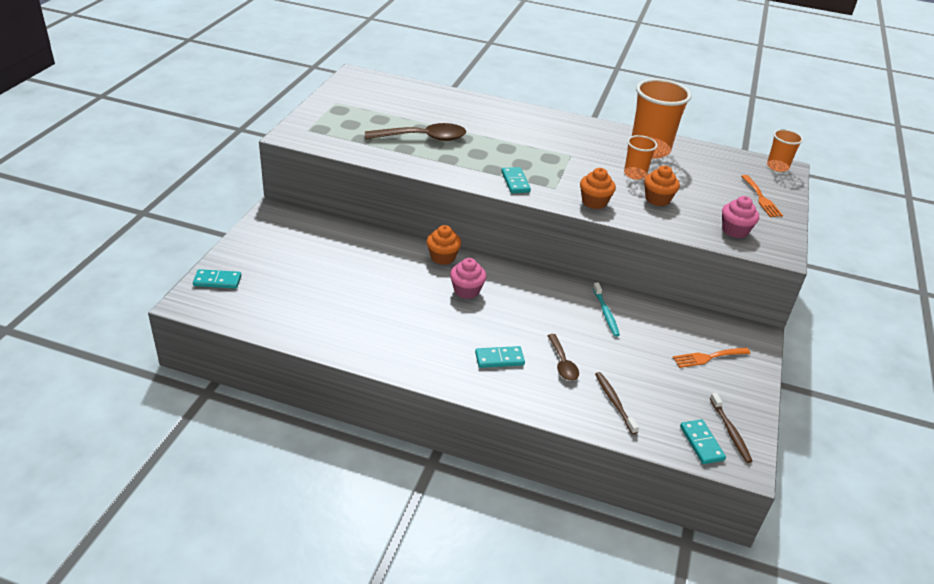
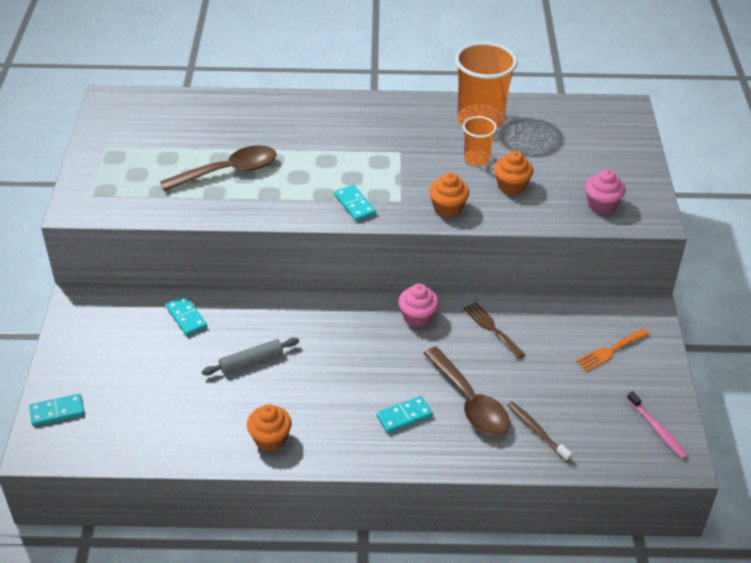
camera: 15 degrees left, 5 degrees up
(389, 285) = (251, 361): none -> grey rolling pin
(442, 257) = (294, 308): orange cupcake -> orange cupcake (270, 439)
(466, 290) = (337, 343): pink cupcake -> pink cupcake (417, 317)
(562, 363) = (470, 402): brown spoon -> brown spoon, size x1.74
(605, 313) = (491, 328): turquoise toothbrush -> brown fork
(701, 443) = (634, 451): turquoise domino -> turquoise domino (186, 317)
(730, 431) = (657, 429): brown toothbrush -> pink toothbrush
(761, 198) = (615, 155): orange fork -> none
(777, 167) = (618, 108): orange cup -> none

